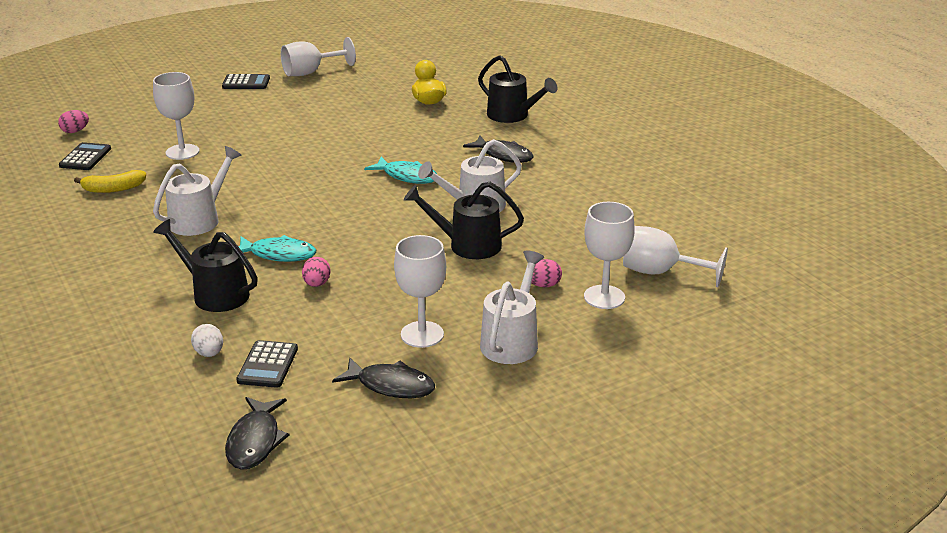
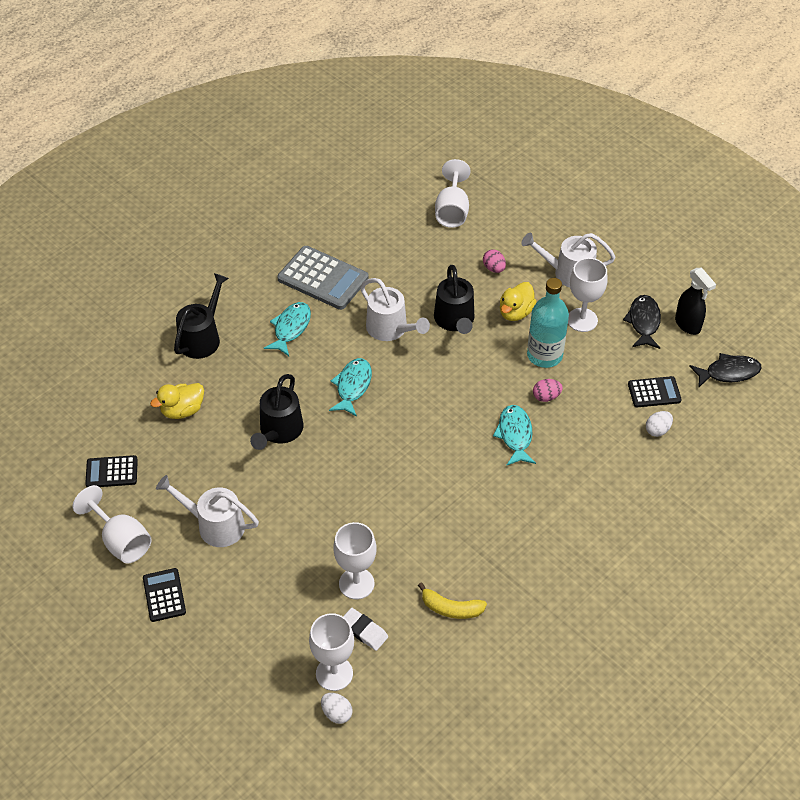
camera: 105 degrees left, 20 degrees up
(75, 131) = (336, 713): pink egg -> white egg
(85, 157) = (395, 669): black calculator -> black calculator (111, 472)
(113, 189) = (451, 608): yellow banana -> yellow banana turned 135 degrees clockwise
(134, 149) = (363, 631): none -> white eraser
(199, 219) = (481, 512): white watering can -> white watering can (214, 525)
(215, 293) = (586, 456): black watering can -> black watering can (279, 431)
(364, 426) = (688, 325): none -> black spray bottle
(380, 295) = (544, 355): none -> turquoise bottle
(460, 287) = (515, 312): none -> yellow duck
(503, 155) = (290, 328): black fish -> turquoise fish
(568, 178) = (323, 278): none -> grey calculator
(604, 297) = (496, 235): white goblet -> white goblet (334, 673)

